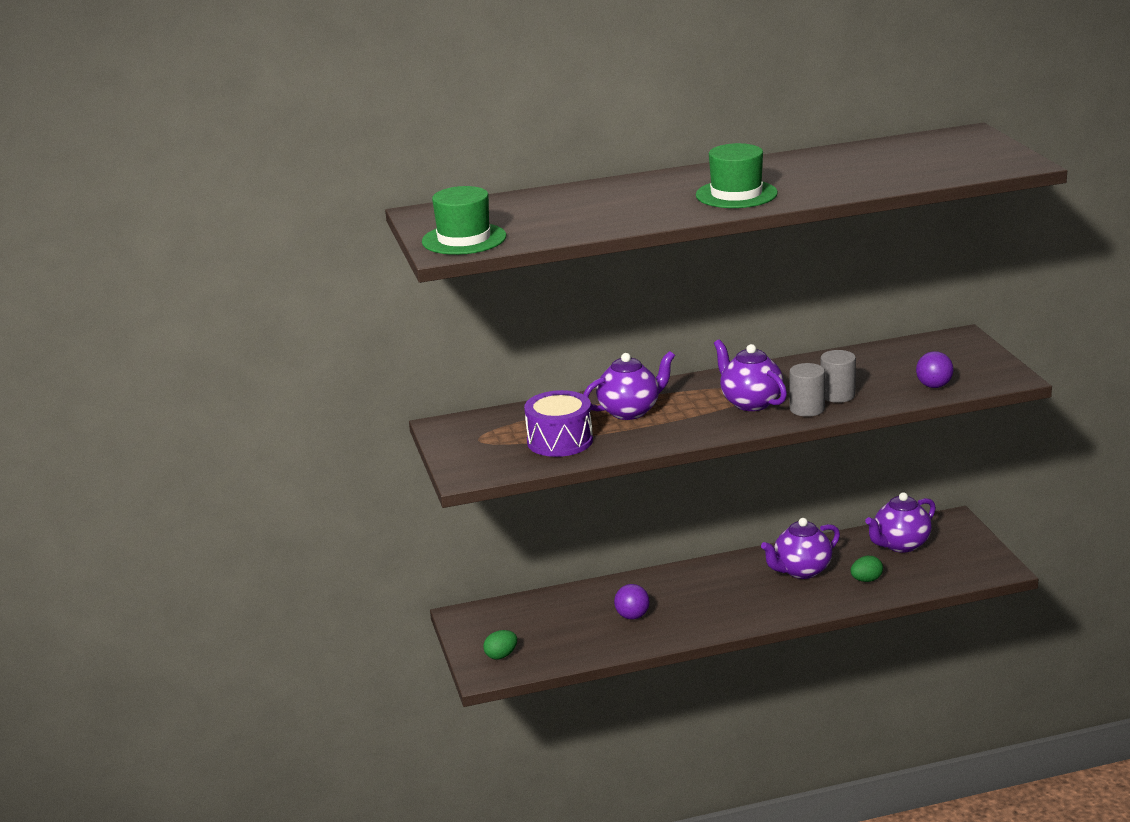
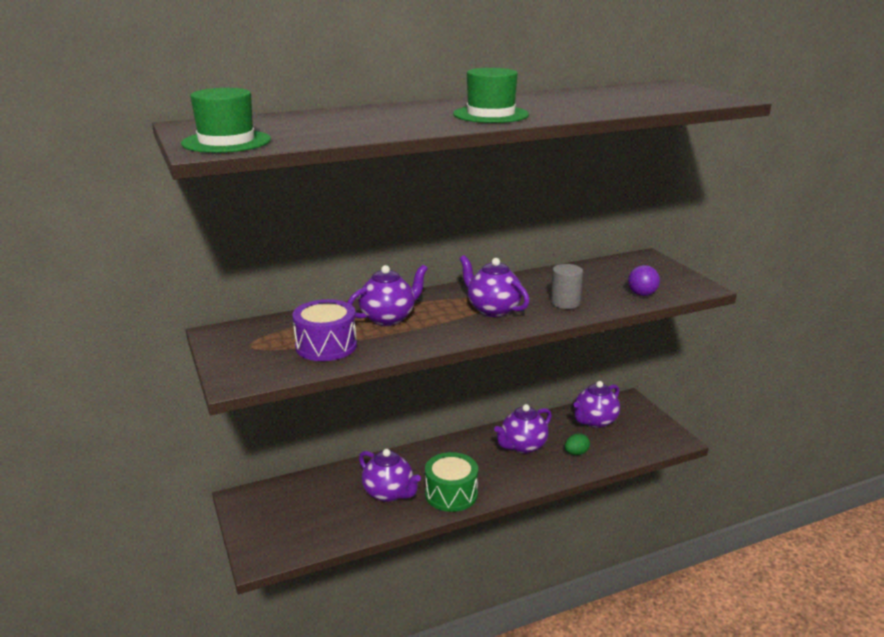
camera: 10 degrees left, 0 degrees up
(501, 655) = (274, 538): green egg -> none
(632, 616) = (389, 493): purple ball -> purple teapot
(705, 619) = (451, 494): none -> green drum
(807, 409) = (543, 314): grey cylinder -> none

